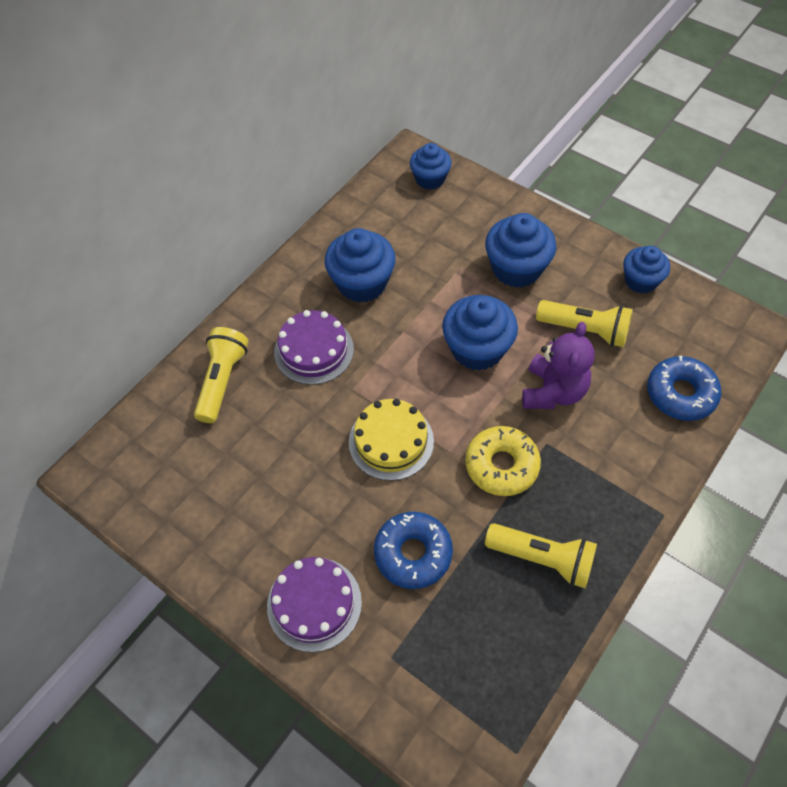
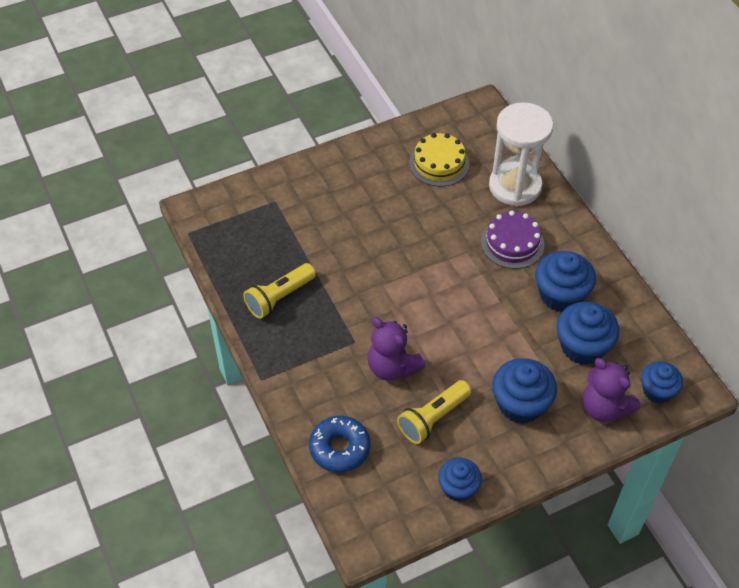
camera: 115 degrees right, 5 degrees down
(222, 381) = (515, 186): yellow flashlight -> white hourglass
(314, 603) = (329, 179): purple cake -> none
(391, 441) = (411, 256): yellow cake -> yellow cake (439, 163)
(413, 553) = (327, 235): blue donut -> none
(475, 208) = (604, 407): none -> purple teddy bear
(477, 349) = (457, 339): blue cupcake -> blue cupcake (582, 346)
(501, 465) = (355, 308): yellow donut -> none

